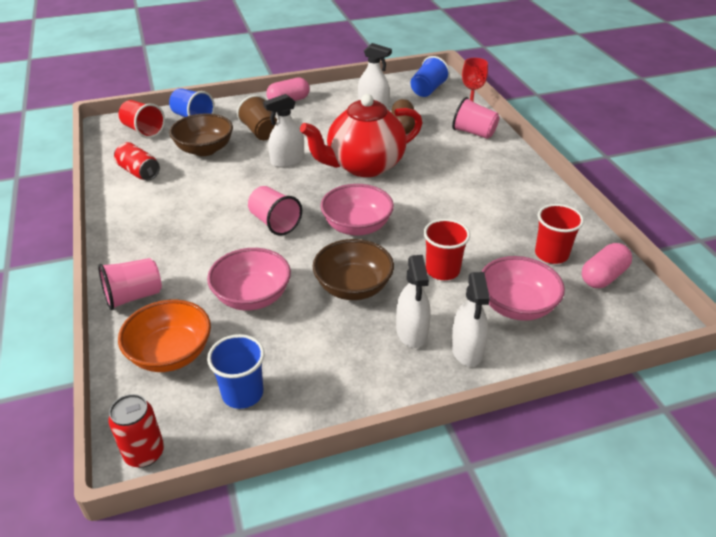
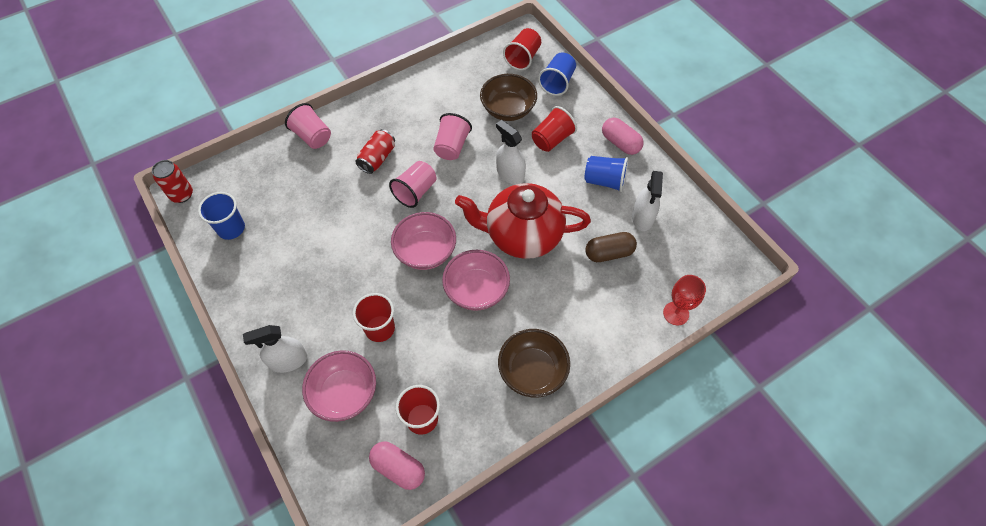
camera: 75 degrees right, 20 degrees up
(139, 172) = (460, 80): red can -> red can (377, 158)
(171, 354) = (261, 177): orange bowl -> none
(252, 296) = (324, 204): pink bowl -> pink bowl (476, 290)
(261, 132) = (552, 139): brown cup -> red cup
(353, 287) = (346, 267): brown bowl -> brown bowl (532, 371)
(364, 166) = (522, 235): red teapot -> red teapot turned 45 degrees counterclockwise
(412, 332) = (302, 318): white spray bottle -> none
(428, 90) = (702, 262): blue cup -> blue cup (604, 181)
(474, 133) = (623, 324): pink cup -> pink cup (452, 146)

